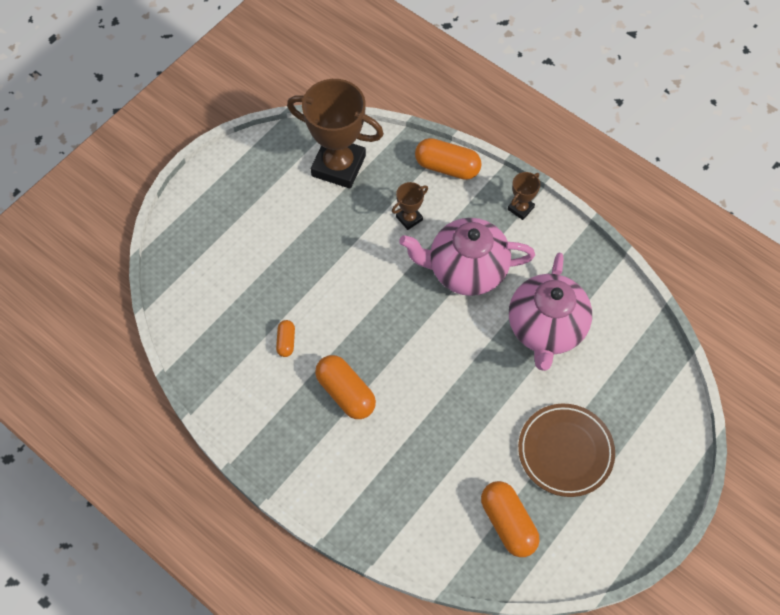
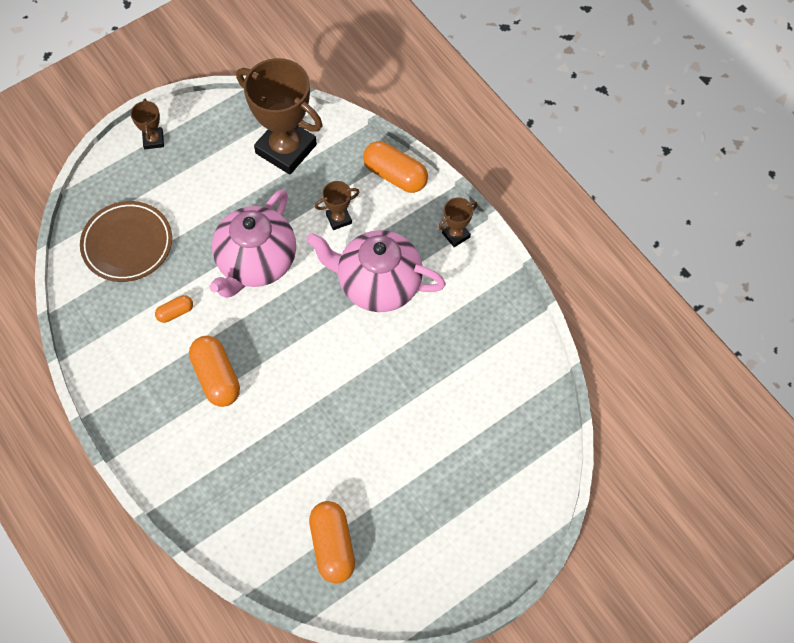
camera: 15 degrees right, 0 degrees up
(211, 185) = (153, 140): none -> brown trophy
(286, 341) = (175, 312): orange capsule -> orange capsule turned 45 degrees clockwise
(545, 328) = (438, 363): pink teapot -> pink teapot (256, 263)
(565, 451) = (415, 491): brown plate -> brown plate (127, 244)

